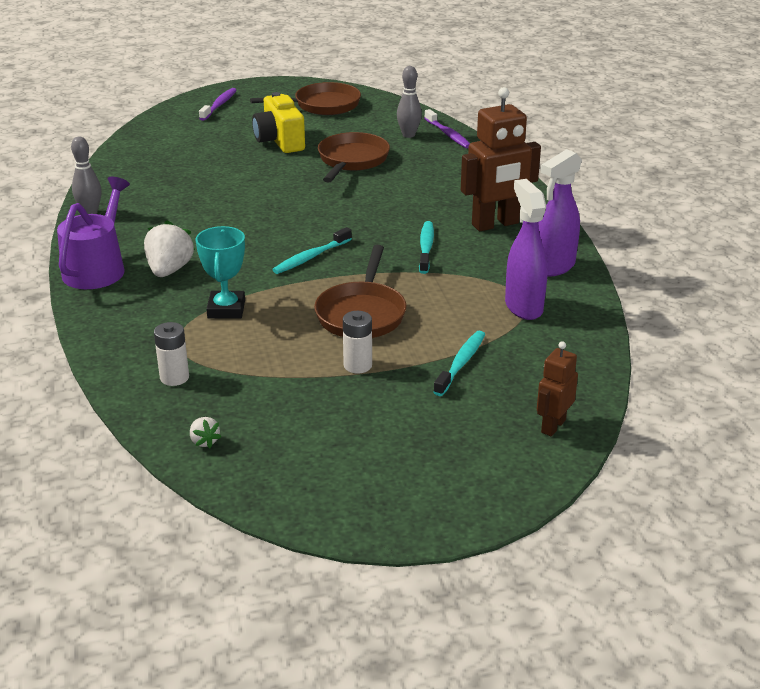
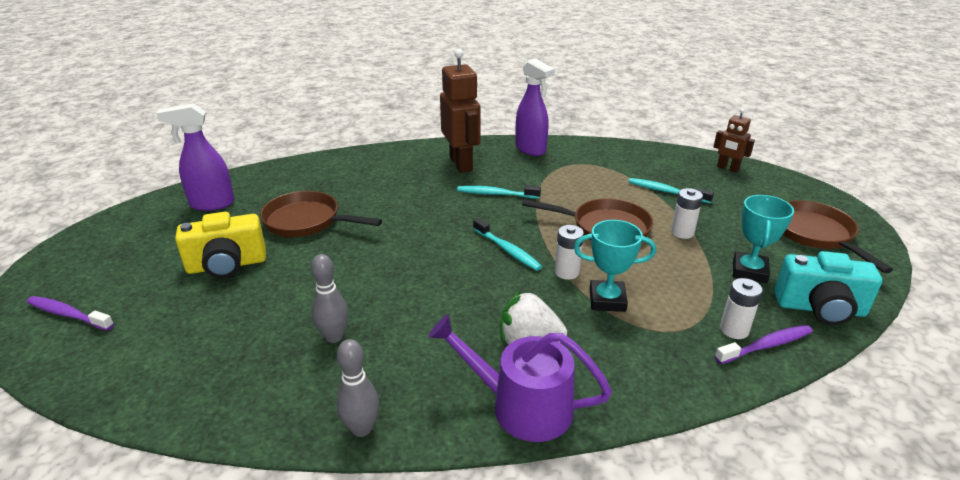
camera: 85 degrees left, 0 degrees up
(204, 441) = (820, 309): white strawberry -> turquoise camera
(273, 289) = (566, 272): none -> white battery
(277, 403) = (749, 271): none -> turquoise trophy
(322, 105) = (145, 234): brown pan -> brown pan (816, 234)
(408, 135) = (265, 189): grey bowling pin -> grey bowling pin (334, 337)
(448, 134) = (278, 170): purple toothbrush -> purple toothbrush (766, 345)
(523, 307) = (587, 164): purple spray bottle -> purple spray bottle (212, 204)

